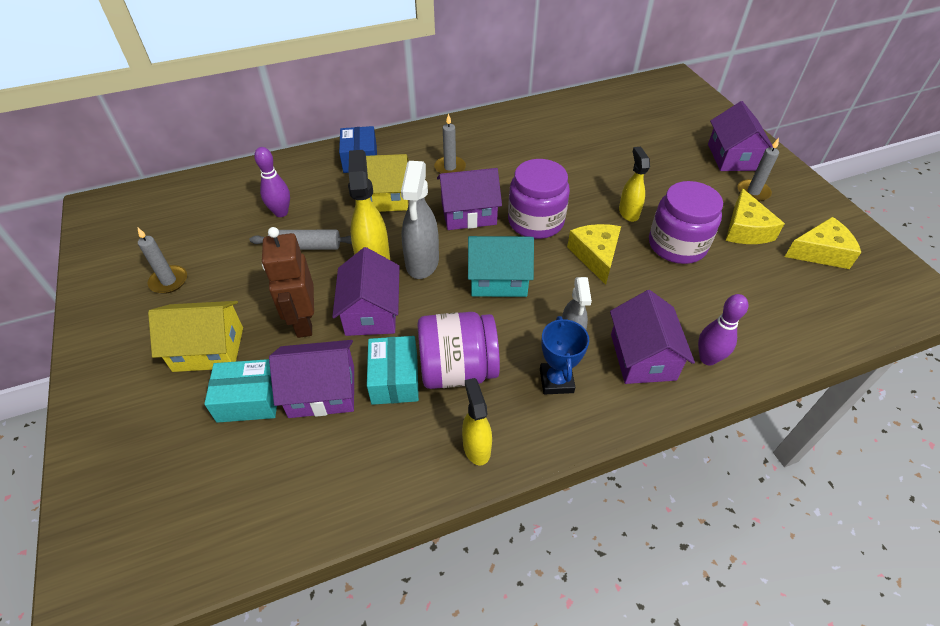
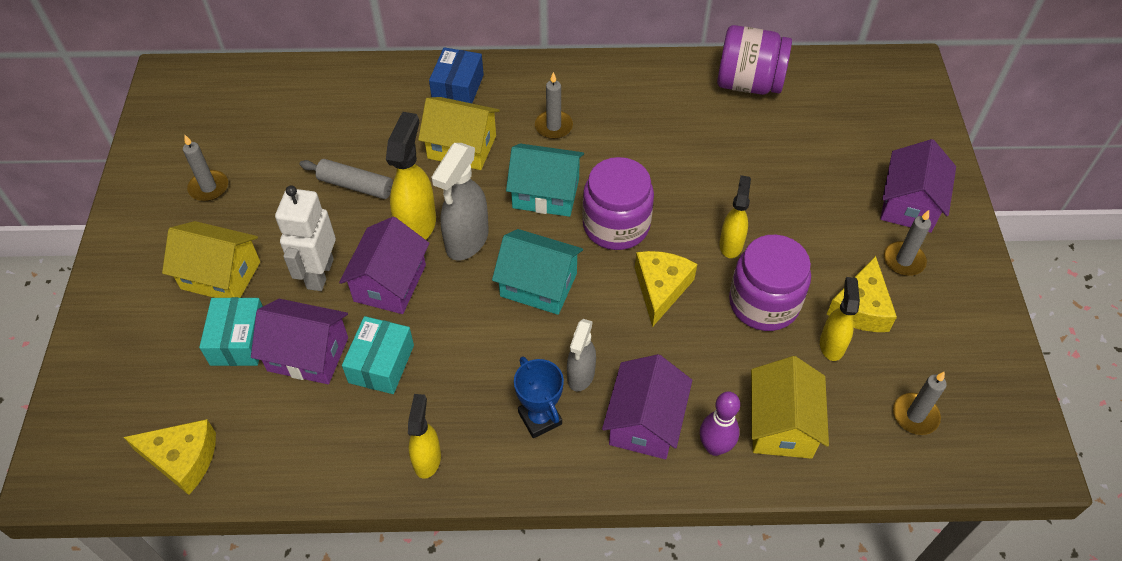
camera: 20 degrees right, 5 degrees up
(249, 399) = (239, 340): turquoise box -> turquoise box turned 75 degrees clockwise
(281, 212) = (346, 136): purple bowling pin -> none
(303, 322) = (319, 274): brown robot -> white robot
(457, 370) = (447, 374): purple jar -> purple jar (748, 83)
(468, 213) = (546, 193): purple house -> turquoise house
(556, 381) = (540, 418): blue trophy -> blue trophy turned 45 degrees counterclockwise
(743, 259) = (831, 344): none -> yellow spray bottle
(745, 326) = (781, 424): none -> yellow house
(820, 252) = (934, 364): yellow cheese -> yellow cheese (182, 459)
(832, 290) = (915, 415): none -> grey candle

